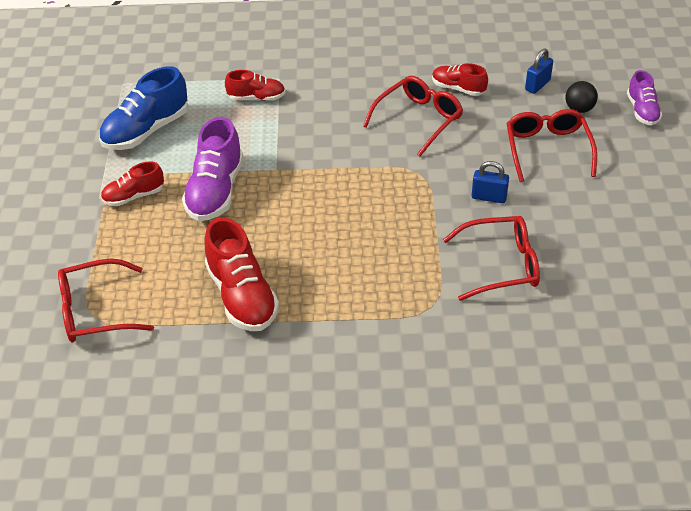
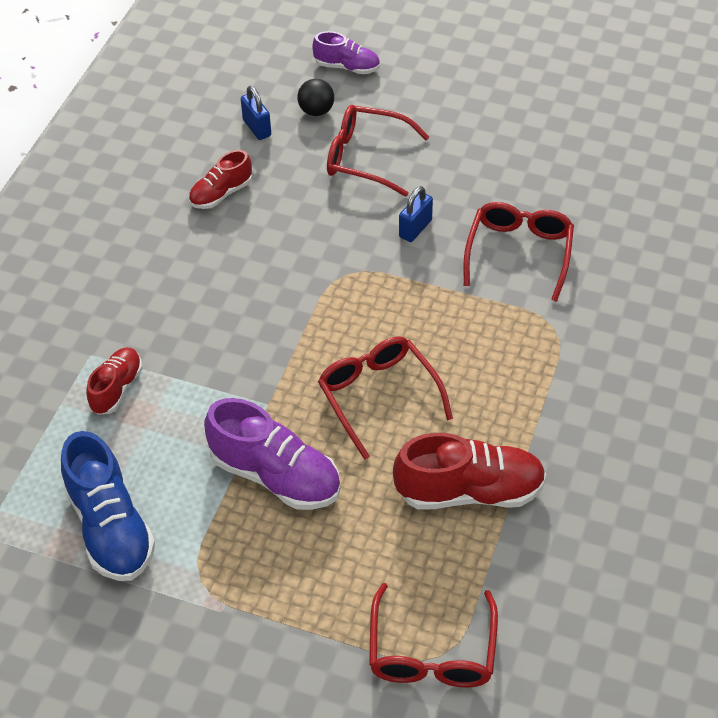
camera: 70 degrees left, 5 degrees up
(134, 196) = (238, 568): red shoe -> none
(418, 120) = (255, 245): red glasses -> red glasses (378, 396)

